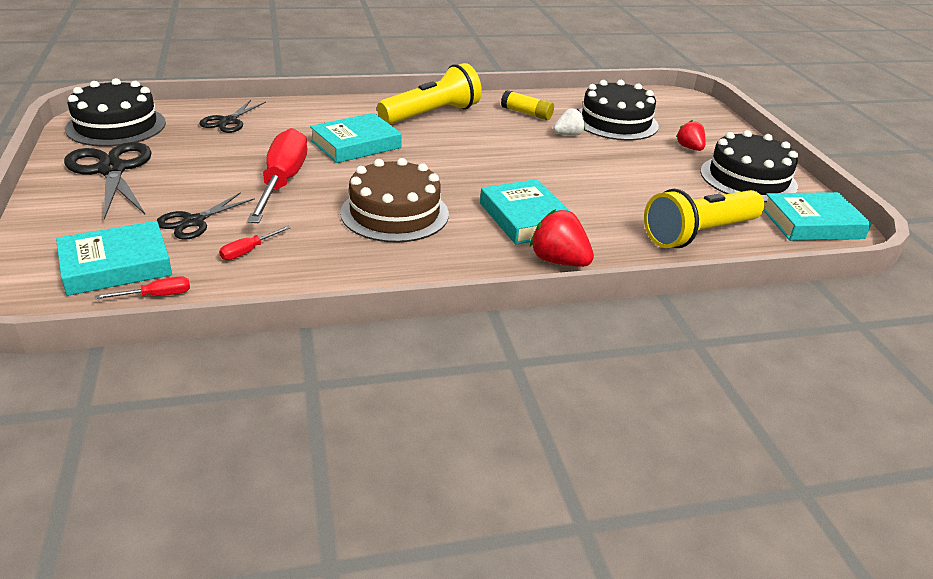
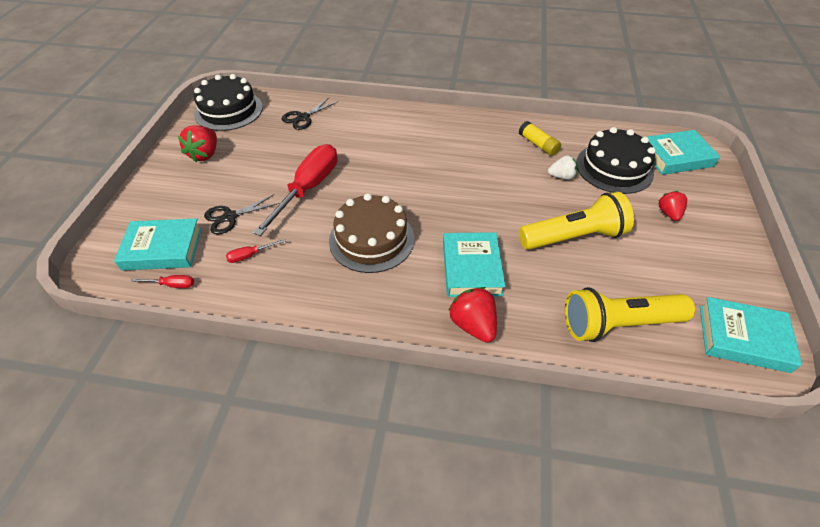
camera: 25 degrees right, 15 degrees up
(112, 170) = (205, 154): black scissors -> red strawberry
(356, 144) = (381, 157): turquoise book -> turquoise book (676, 157)
(432, 114) = (457, 133): yellow flashlight -> yellow flashlight (574, 237)
(748, 179) = (707, 264): black cake -> none

